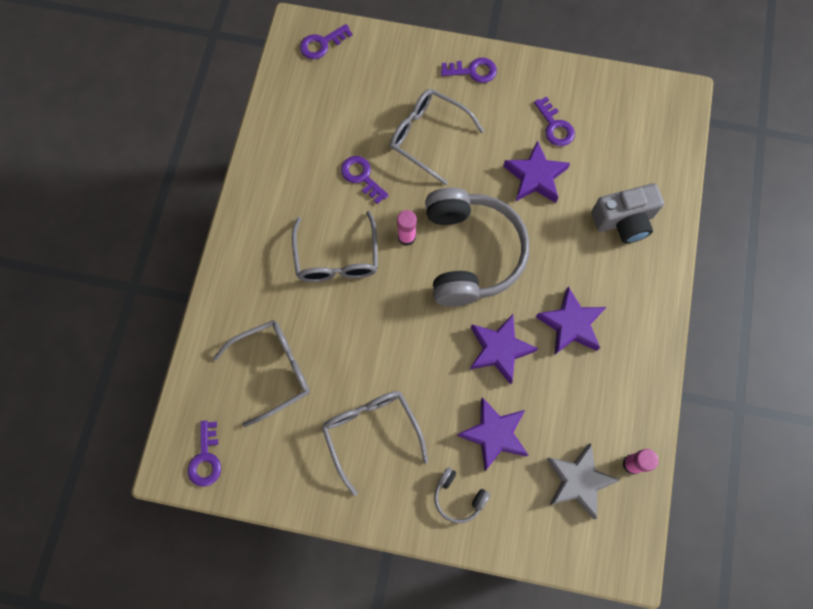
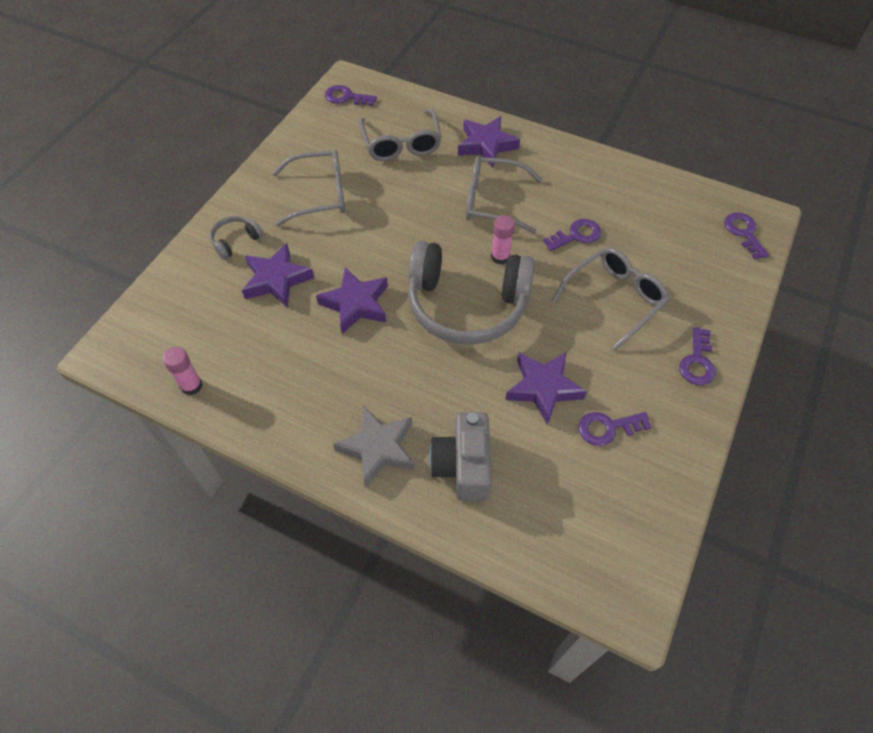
camera: 105 degrees right, 15 degrees down
(571, 324) = (358, 373): purple star -> purple star (486, 145)
(578, 481) = (200, 334): grey star -> grey star (378, 448)

